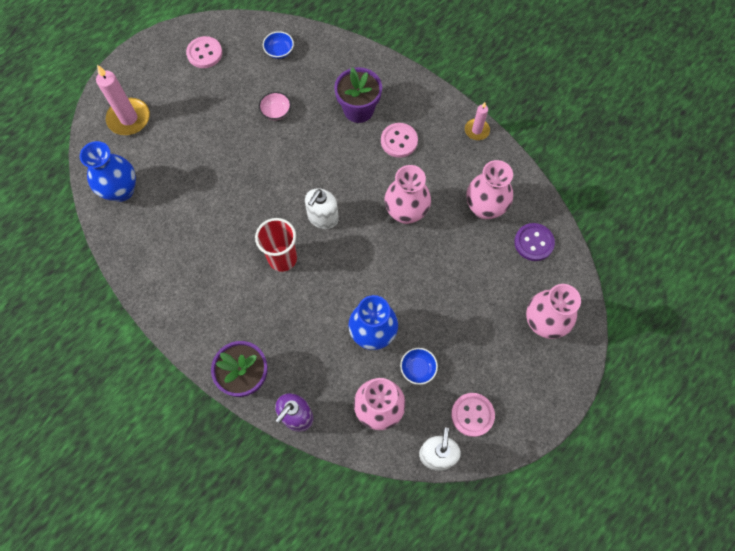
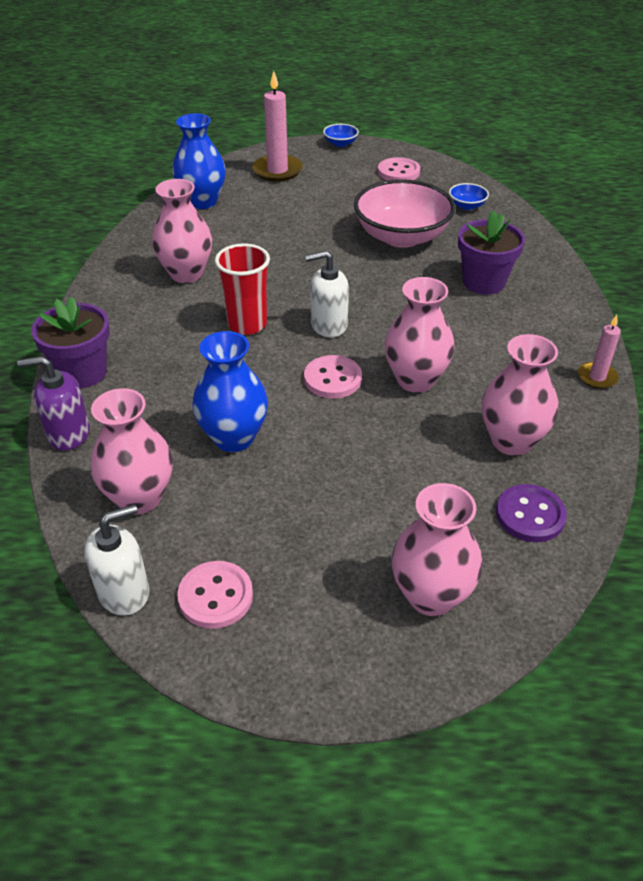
camera: 50 degrees right, 25 degrees down
(198, 256) = (186, 274): none -> pink vase
(276, 112) = (402, 236): pink bowl -> pink bowl, size x2.38
(399, 141) = (492, 328): pink button -> pink button (332, 379)
(418, 368) = (228, 503): blue bowl -> blue bowl (340, 143)

